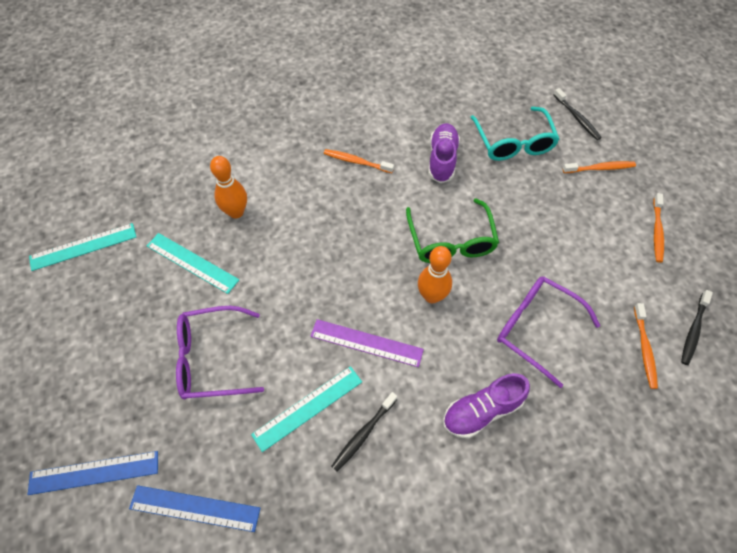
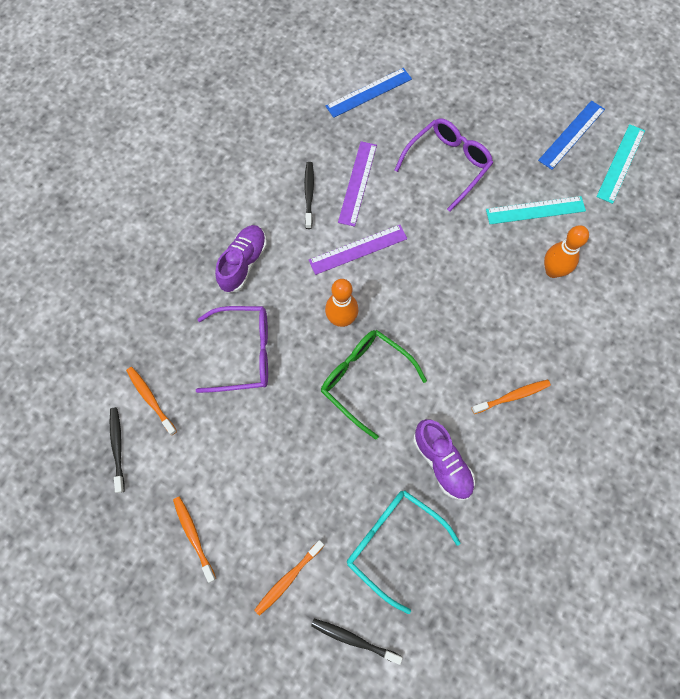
camera: 140 degrees right, 10 degrees up
(94, 472) = (442, 67): blue ruler -> blue ruler (571, 134)
(308, 407) = (357, 183): turquoise ruler -> purple ruler

